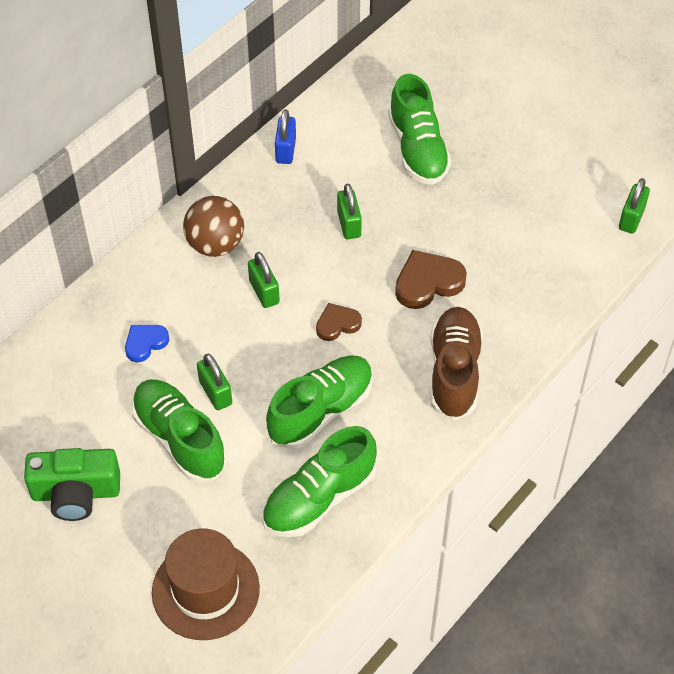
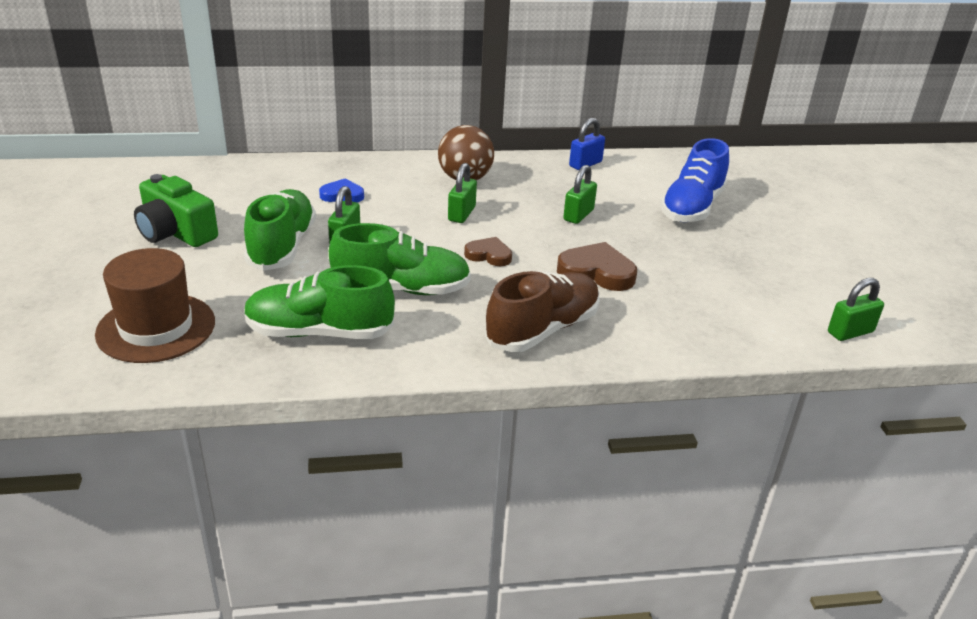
camera: 40 degrees right, 20 degrees down
(418, 149) = (692, 207): green shoe -> blue shoe

